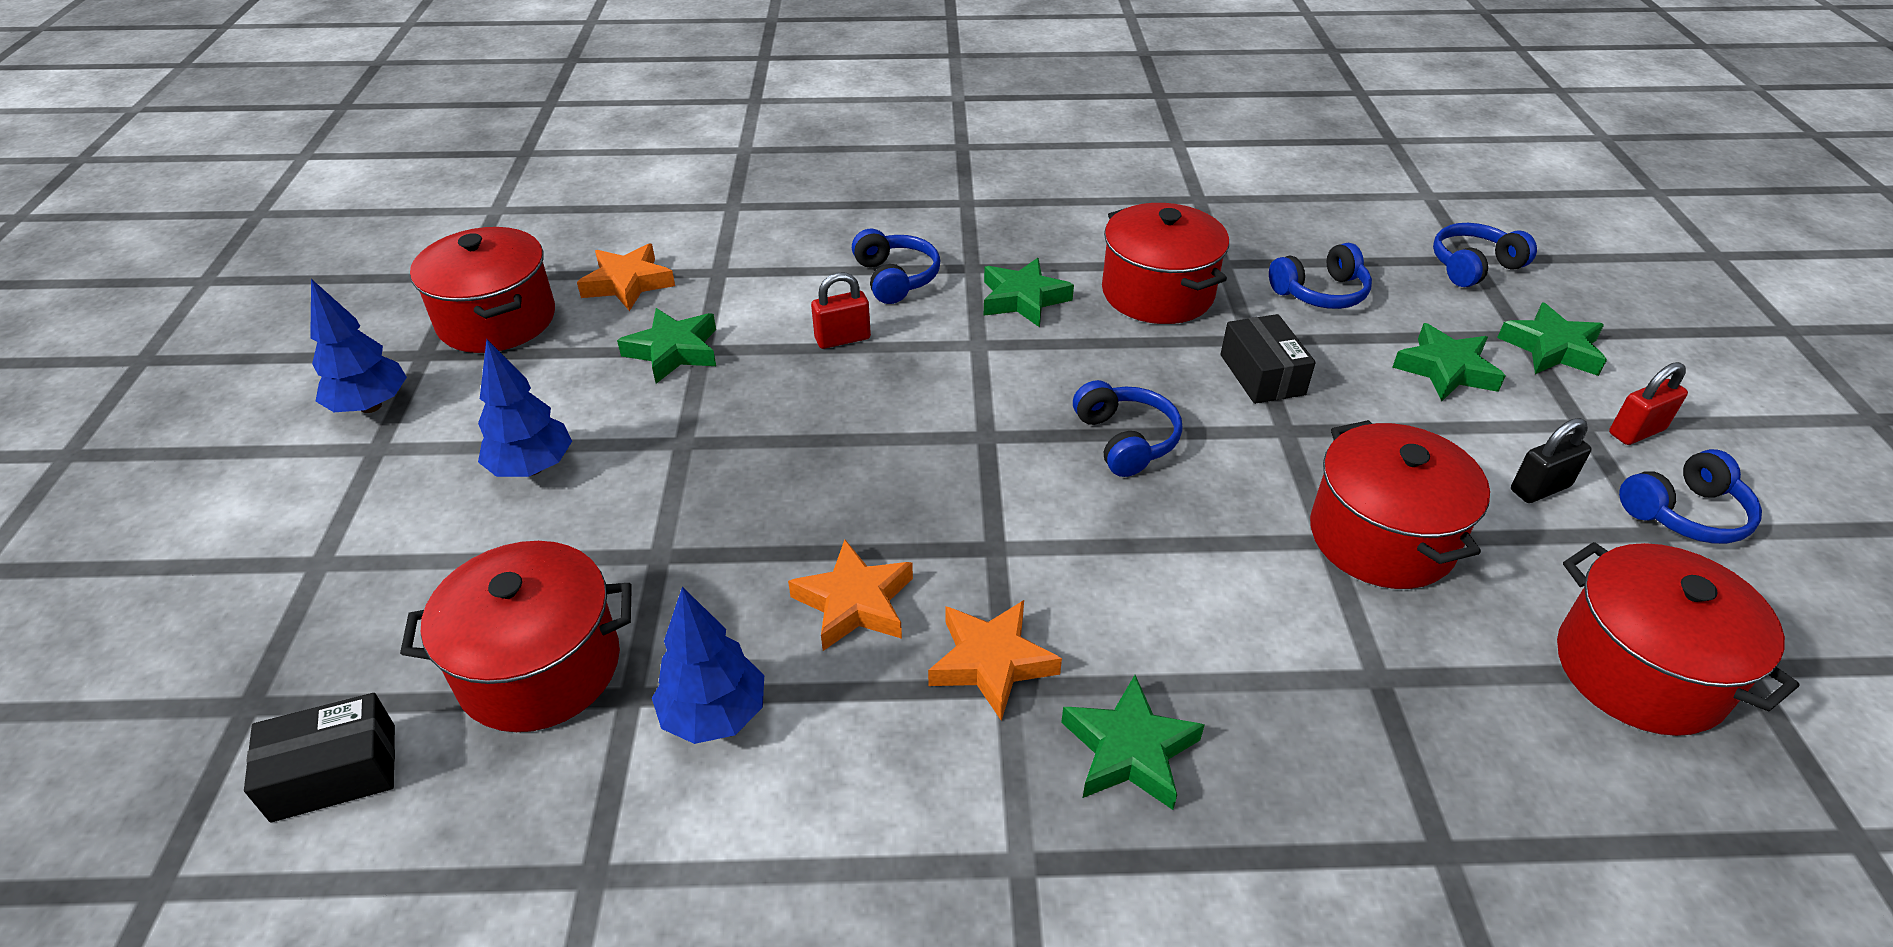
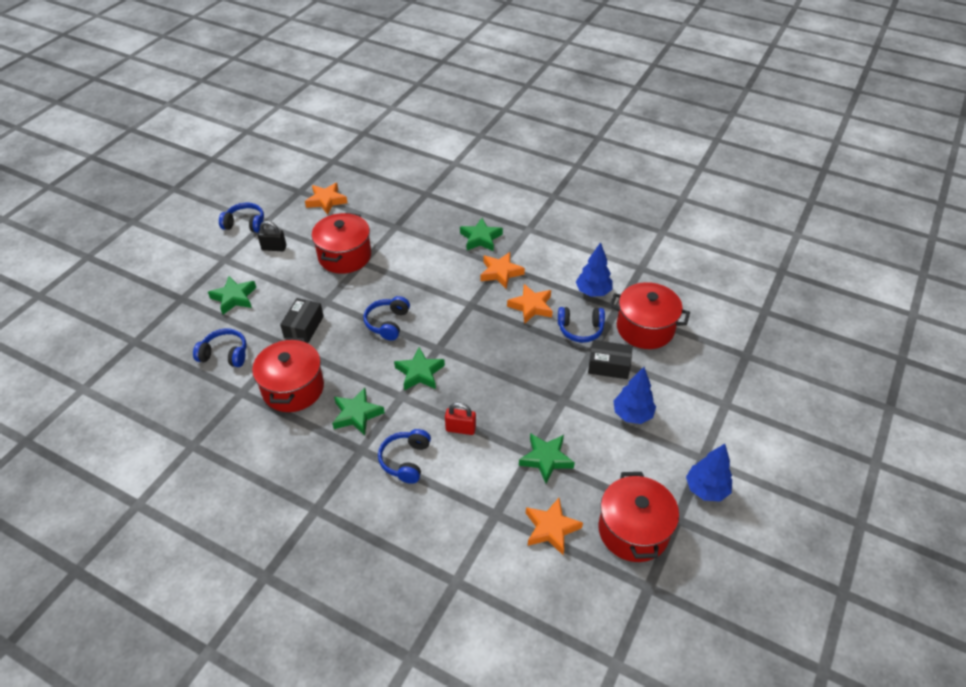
camera: 150 degrees left, 5 degrees up
(334, 772) = (714, 322): black box -> black box (609, 366)
(1473, 267) = (141, 337): blue headphones -> blue headphones (580, 329)
(1552, 348) = (182, 288): green star -> green star (419, 373)
(1636, 431) = (212, 249): red padlock -> none
(1639, 670) = (326, 201): red pot -> orange star

